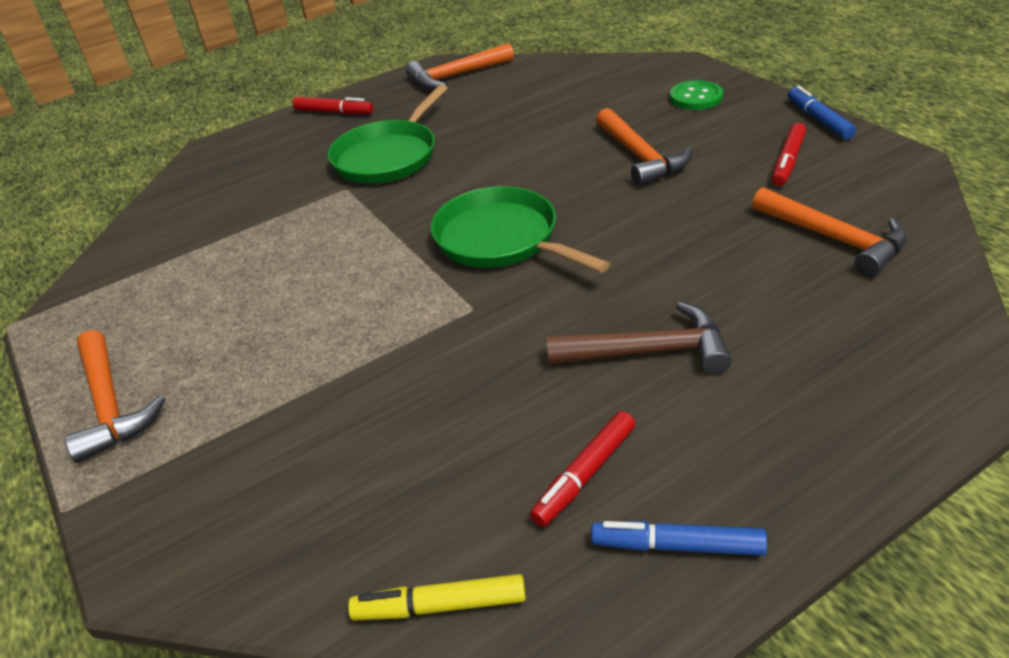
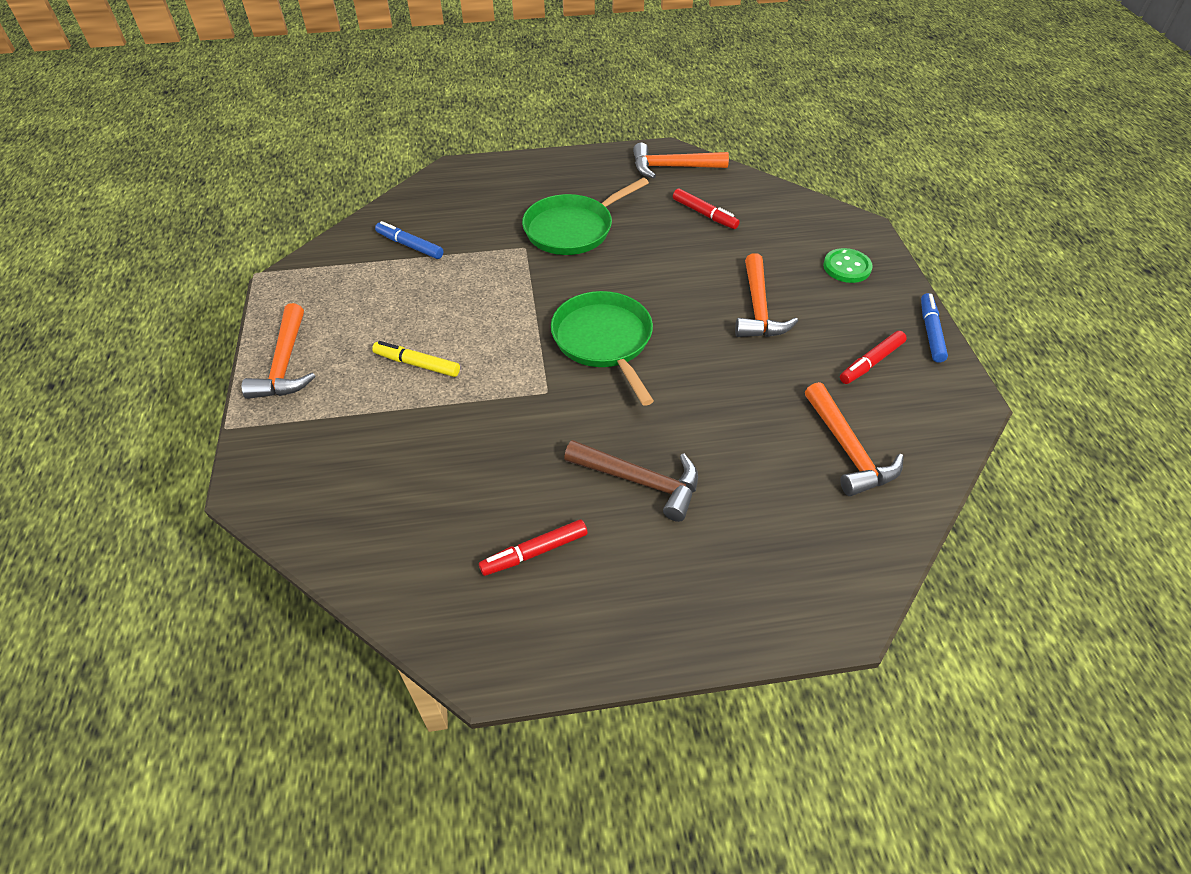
camera: 20 degrees right, 10 degrees up
(334, 112) = (559, 168): red marker -> red marker (704, 214)
(440, 606) = (394, 595): yellow marker -> yellow marker (417, 364)
(677, 546) = (556, 628): blue marker -> blue marker (410, 245)

